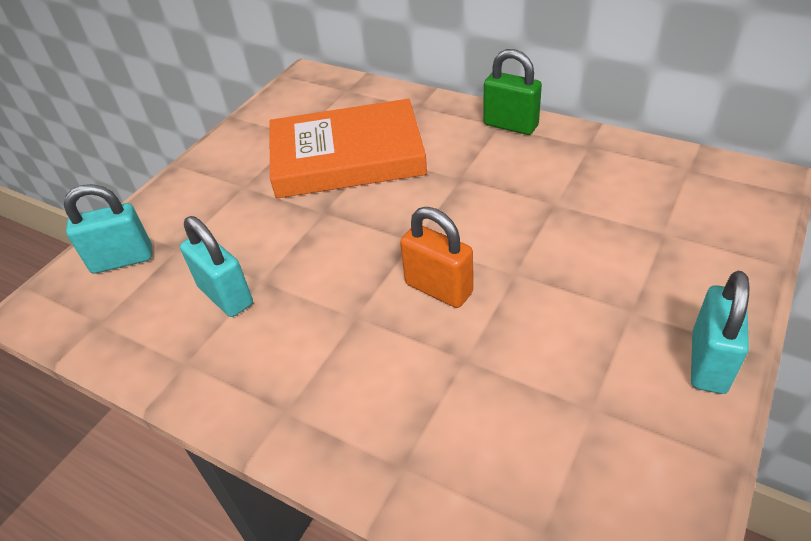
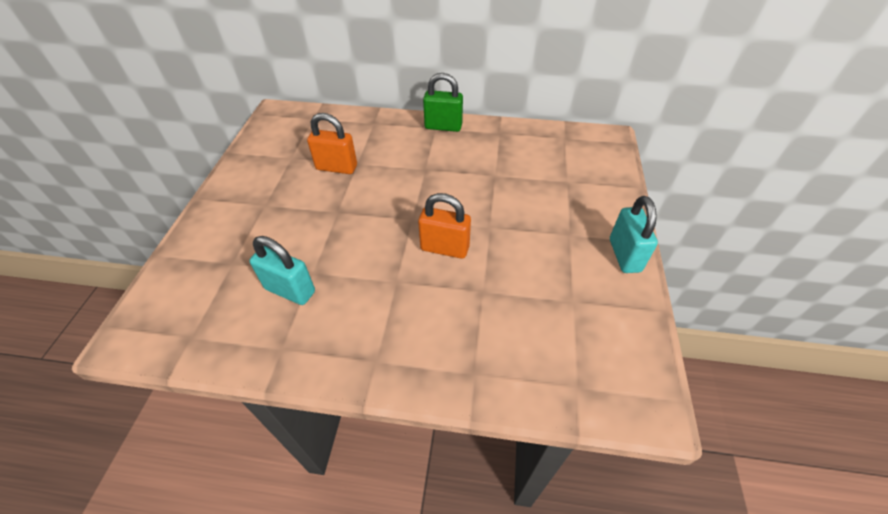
camera: 25 degrees left, 5 degrees up
(122, 260) = (187, 283): turquoise padlock -> none
(347, 156) = (336, 167): orange book -> orange padlock

